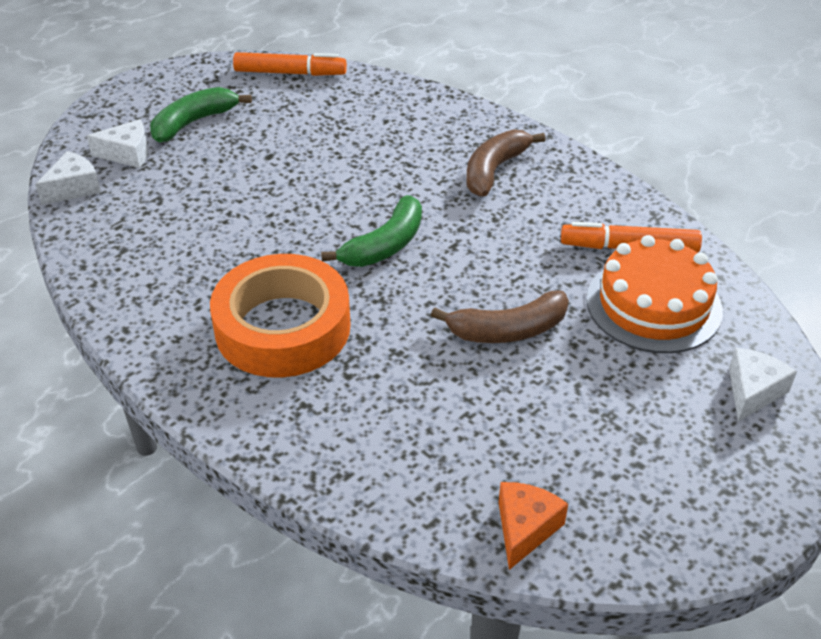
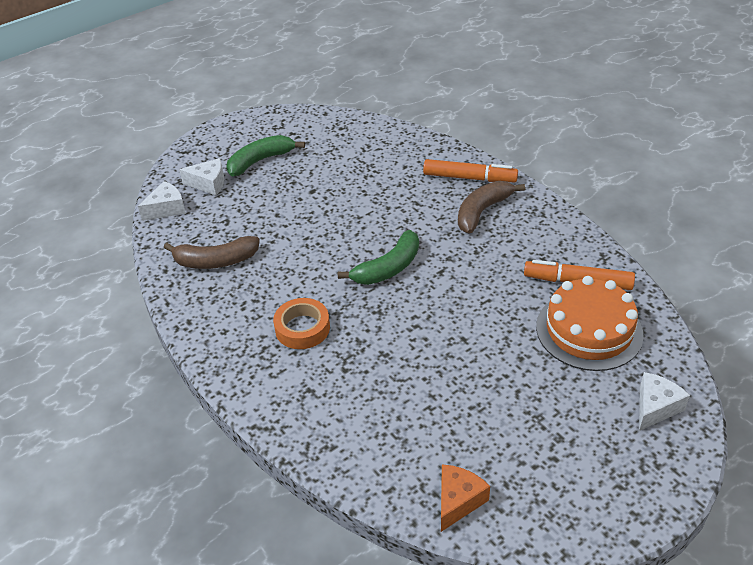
camera: 10 degrees right, 0 degrees up
(283, 327) = (302, 328): orange tape -> orange tape, size x0.54
(290, 73) = (338, 124): orange marker -> orange marker (469, 178)
(508, 330) = (471, 343): brown banana -> brown banana (216, 261)

